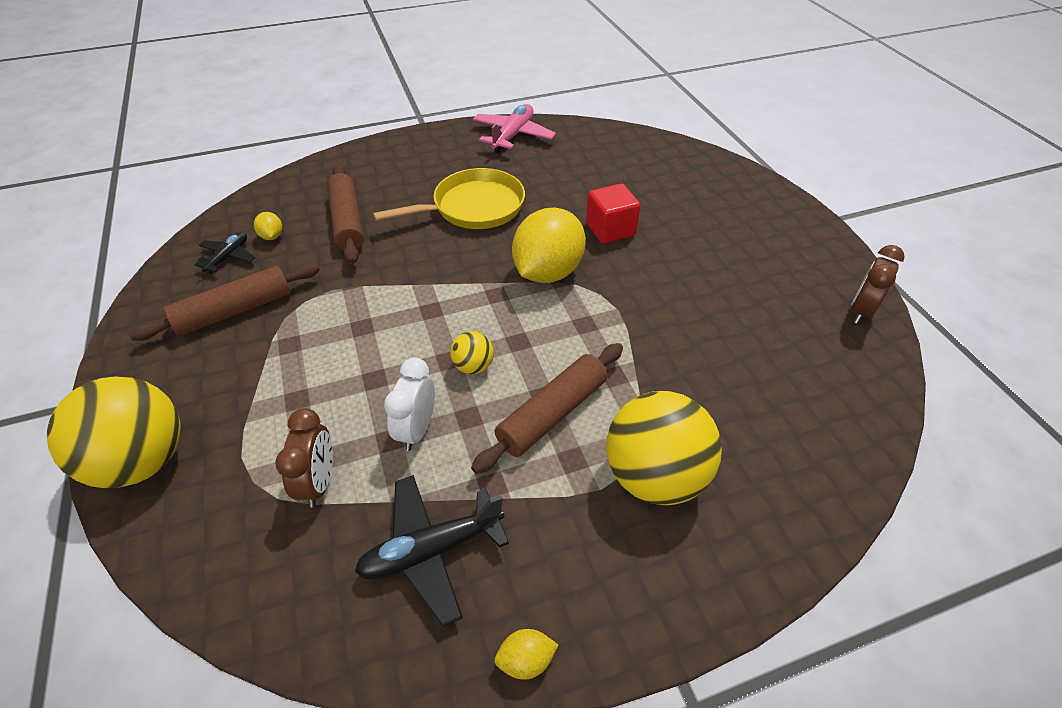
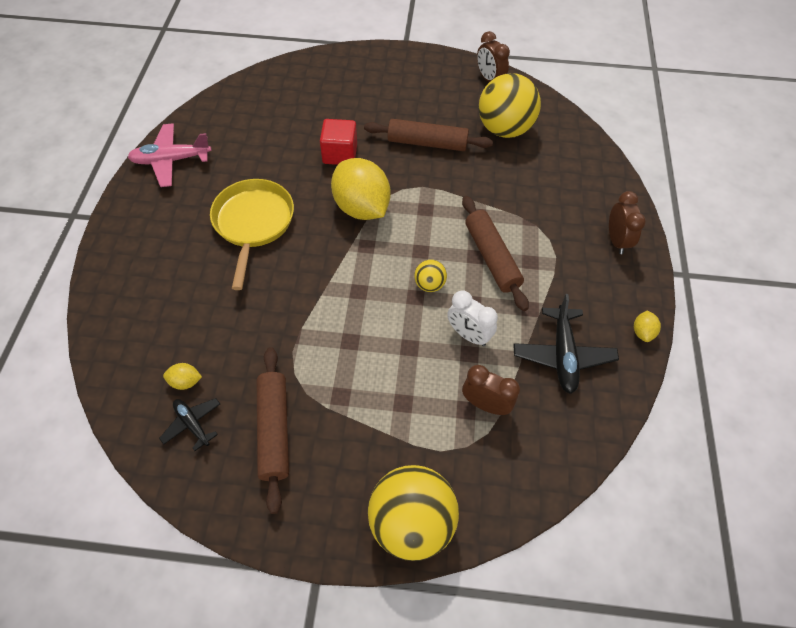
camera: 65 degrees left, 10 degrees up
(348, 221) = (207, 317): brown rolling pin -> brown rolling pin (427, 143)
(513, 135) = (171, 160): pink plane -> pink plane turned 60 degrees counterclockwise
(654, 475) = (558, 229): yellow ball -> yellow ball (504, 129)
(688, 565) = (616, 240): none -> brown clock

